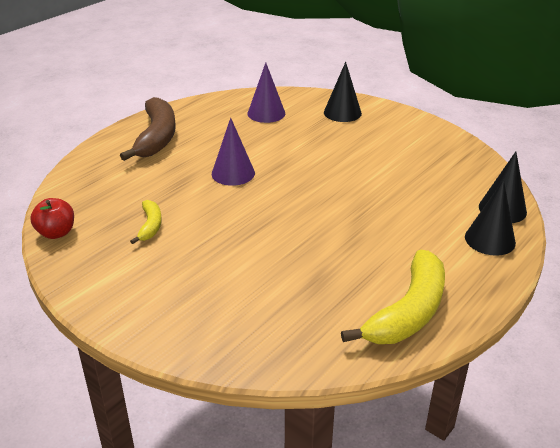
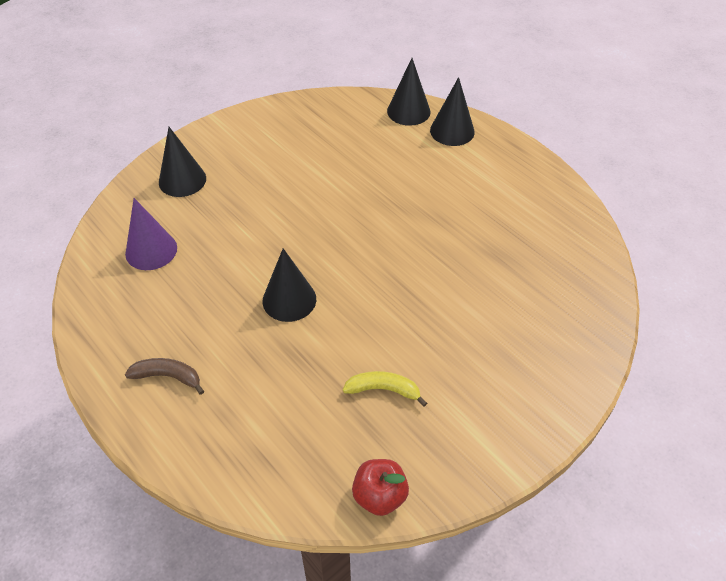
camera: 80 degrees left, 15 degrees up
(157, 137) = (168, 376): brown banana -> brown banana, size x0.50
(233, 173) = (289, 300): purple cone -> black cone
(408, 312) = (544, 203): yellow banana -> none

